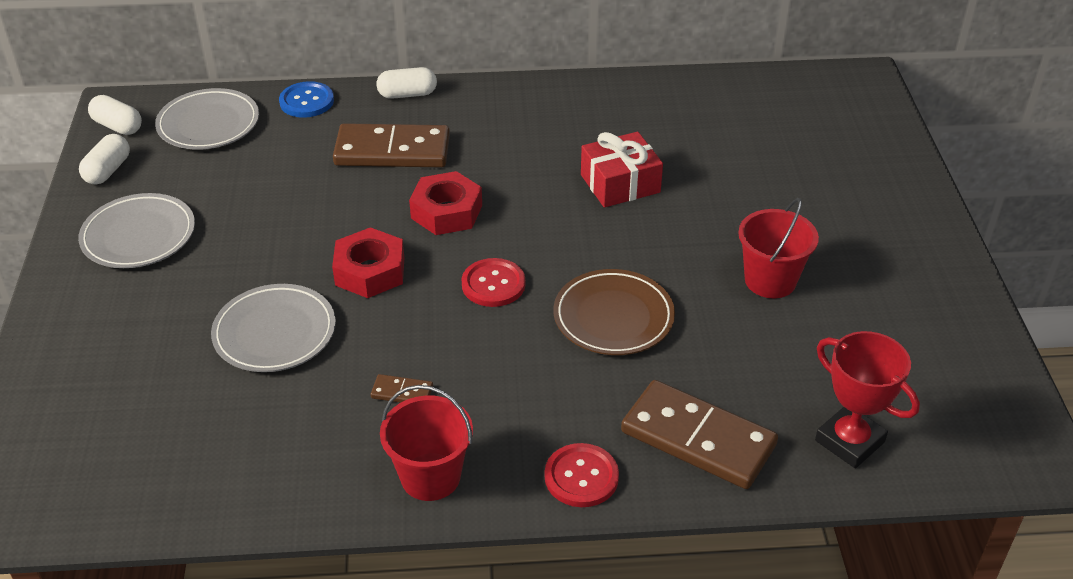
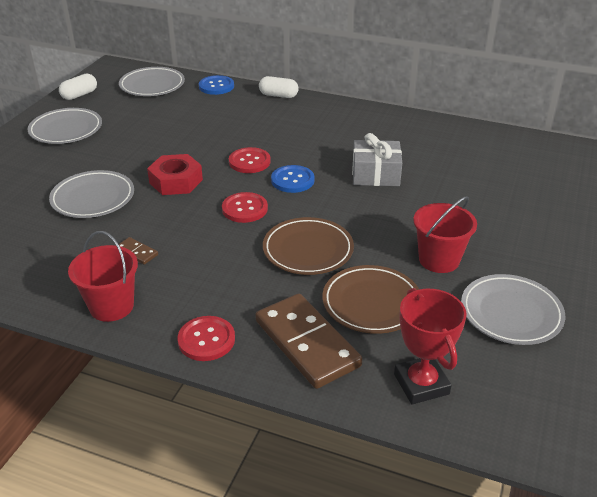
camera: 25 degrees right, 5 degrees down
(118, 126) = (104, 76): white capsule -> none
(392, 151) = (244, 122): brown domino -> none
(446, 212) = (249, 162): red nut -> red button
(523, 223) = (292, 180): none -> blue button
(620, 183) = (375, 174): red gift -> grey gift
(733, 362) = (371, 303): none -> brown plate
(886, 323) = (511, 313): none -> grey plate

